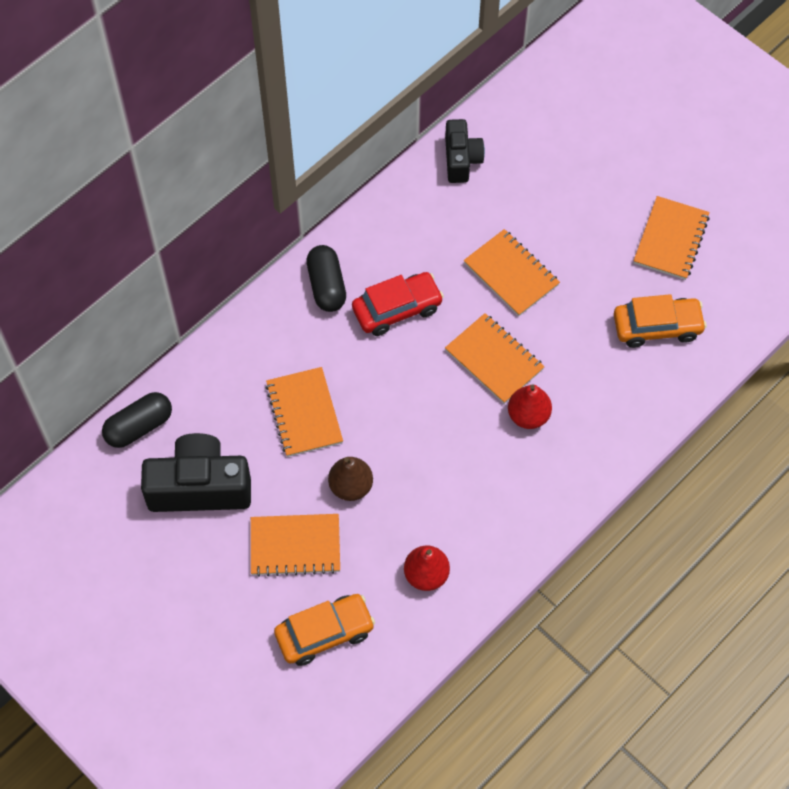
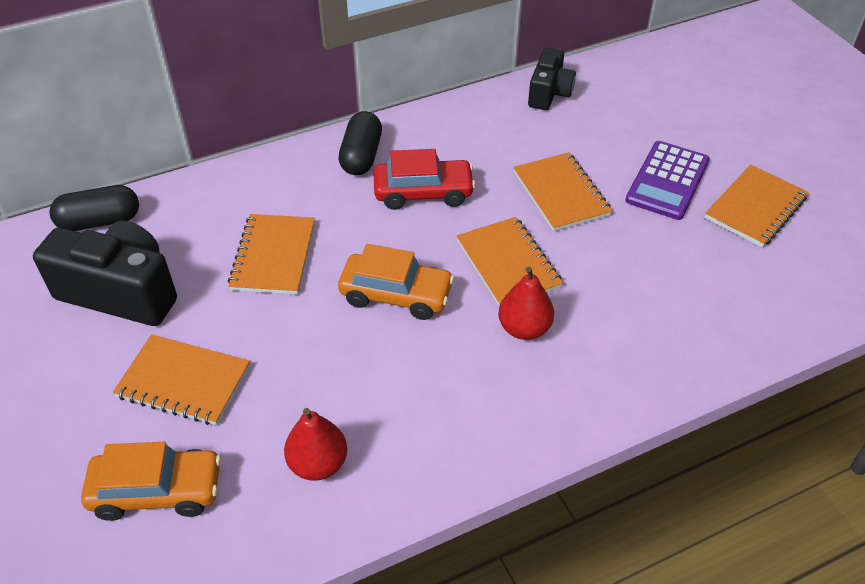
camera: 20 degrees right, 15 degrees down
(351, 486) = (282, 340): brown pear -> none
(593, 232) = (667, 181): none -> purple calculator
(657, 327) = (714, 283): orange car -> orange car (396, 295)

